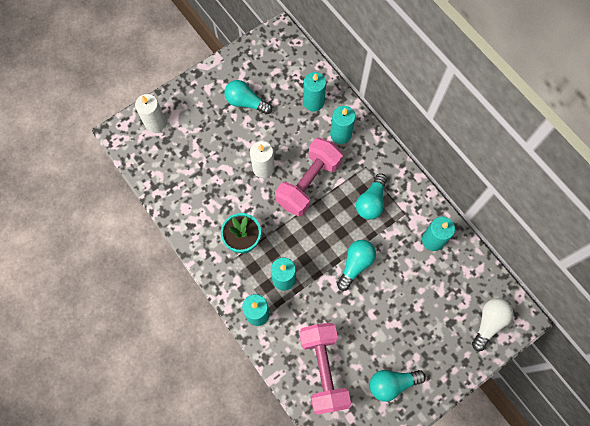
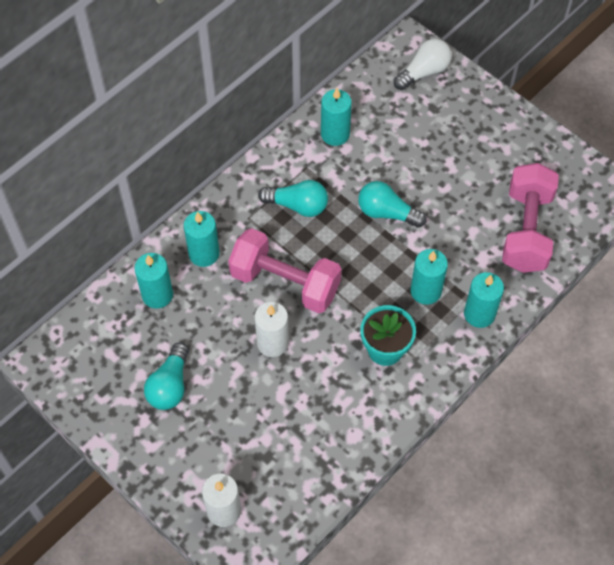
camera: 100 degrees left, 10 degrees down
(323, 369) = (526, 230): pink dumbbell -> pink dumbbell turned 60 degrees counterclockwise
(392, 383) = (521, 158): turquoise light bulb -> none
(488, 323) = (424, 72): white light bulb -> white light bulb turned 120 degrees clockwise

